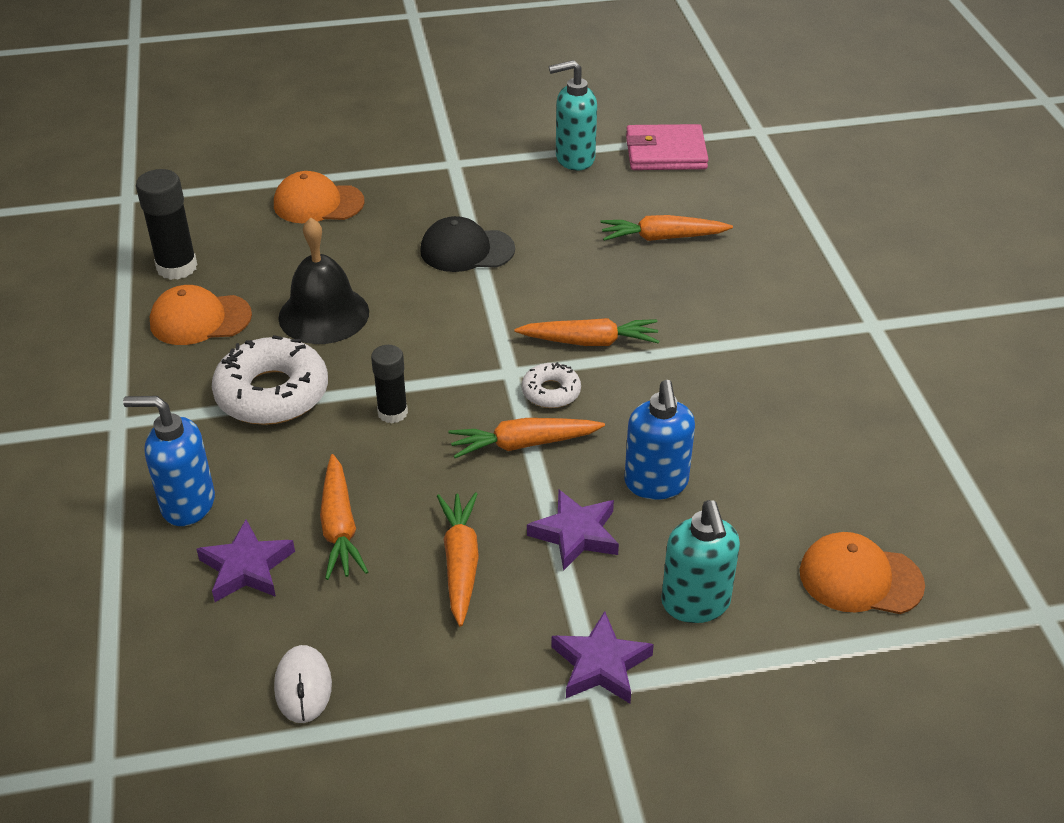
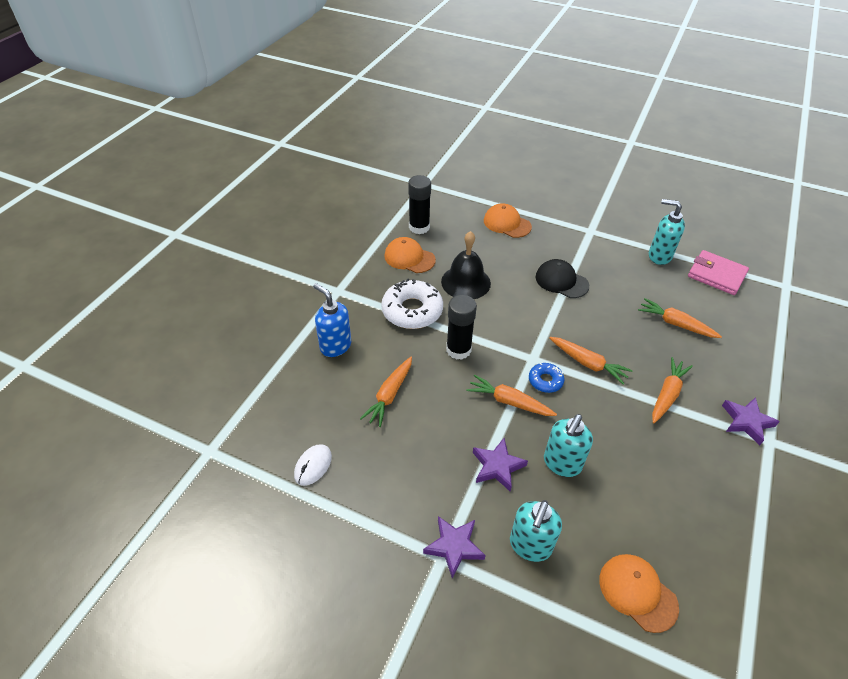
camera: 35 degrees right, 5 degrees up
(246, 567) = (335, 391): purple star -> purple star (746, 422)
(392, 413) = (458, 350): black glue stick -> black glue stick, size x1.50
(460, 563) = (429, 447): orange carrot -> orange carrot (667, 394)
(551, 392) = (545, 381): white donut -> blue donut
(656, 484) = (562, 464): blue soap dispenser -> turquoise soap dispenser

